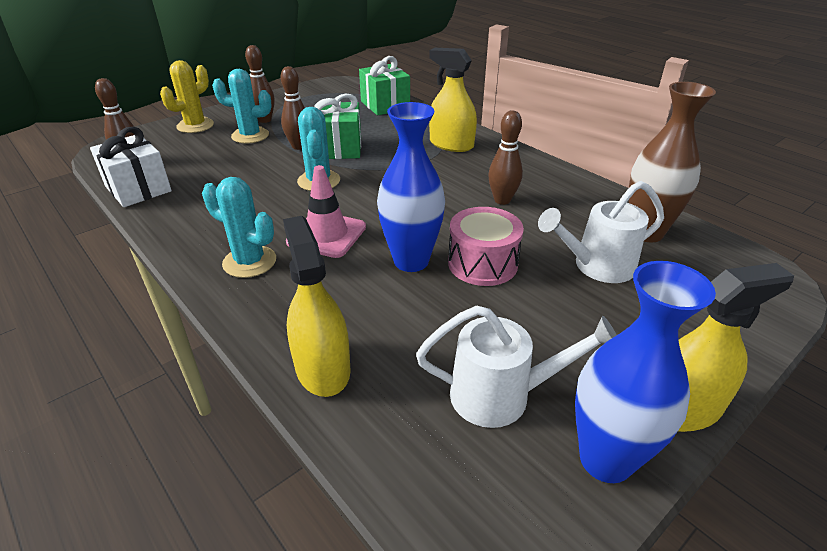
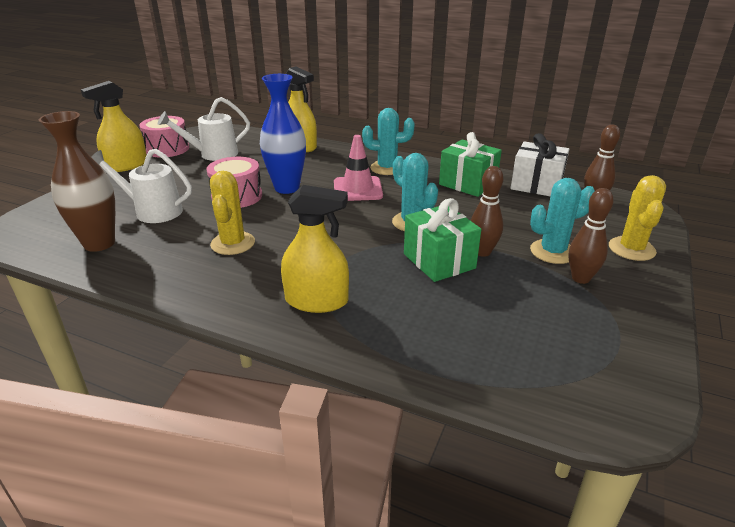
camera: 155 degrees right, 5 degrees down
(385, 105) = (474, 361): green gift -> green gift (468, 184)
(502, 200) = (233, 243): brown bowling pin -> yellow cactus
(596, 266) = (152, 211): white watering can -> white watering can turned 120 degrees counterclockwise
(605, 460) = (167, 149): blue vase -> pink drum

